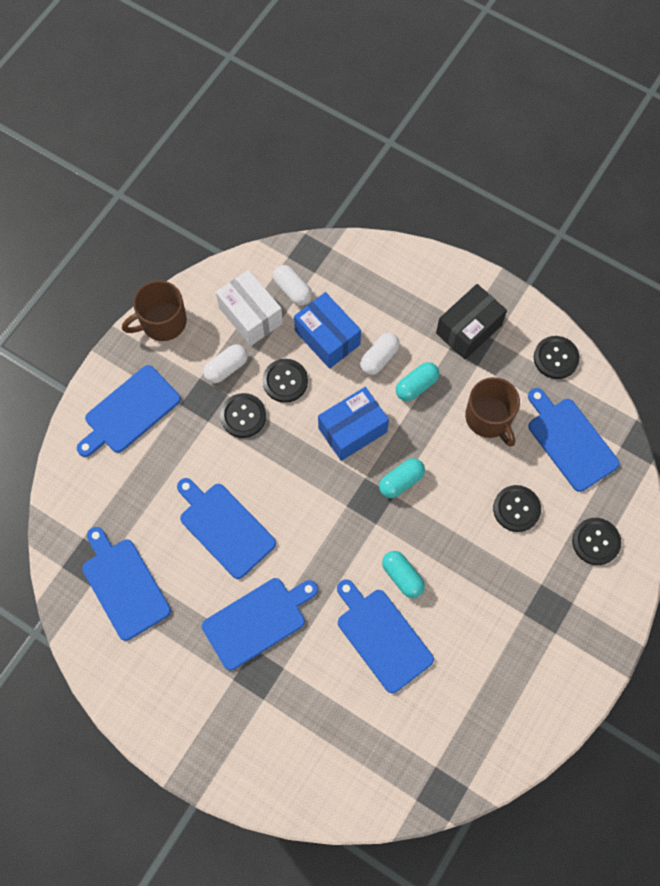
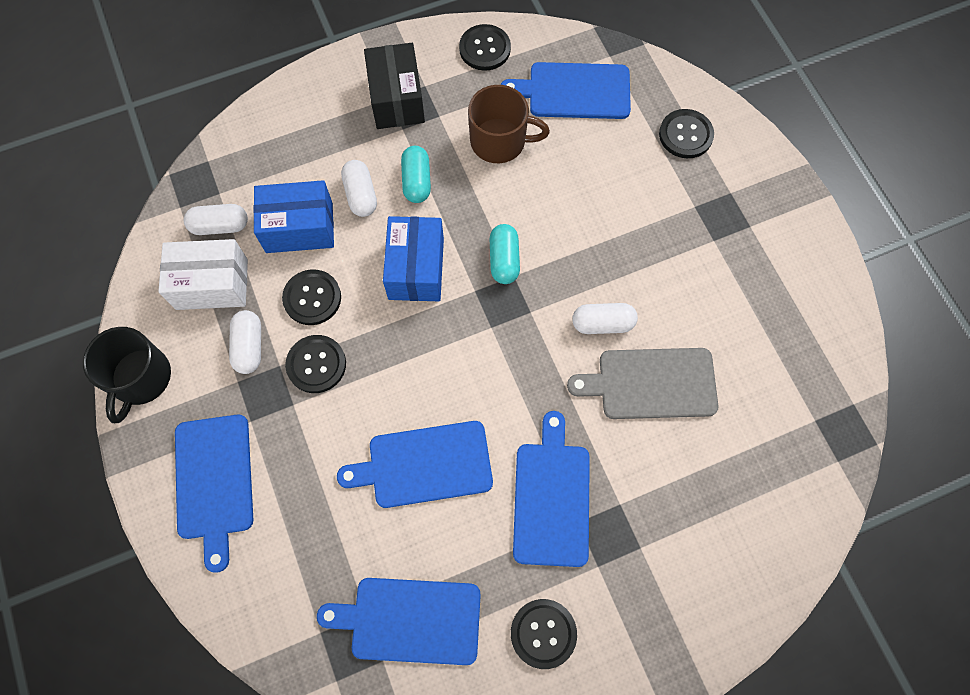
camera: 55 degrees left, 0 degrees up
(162, 322) = (140, 378): brown mug -> black mug
(382, 636) = (651, 383): blue cutting board -> grey cutting board
(402, 576) = (602, 323): turquoise capsule -> white capsule
(516, 509) = (607, 178): black button -> black button (543, 633)

